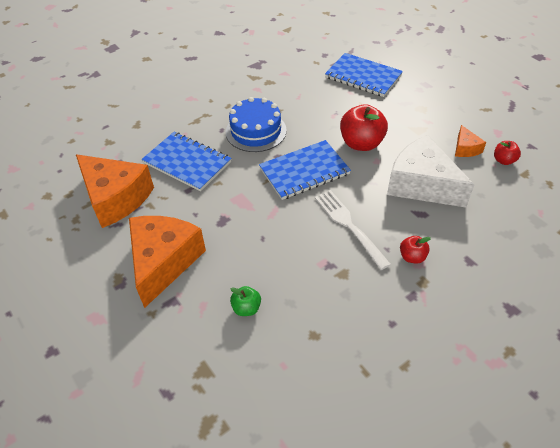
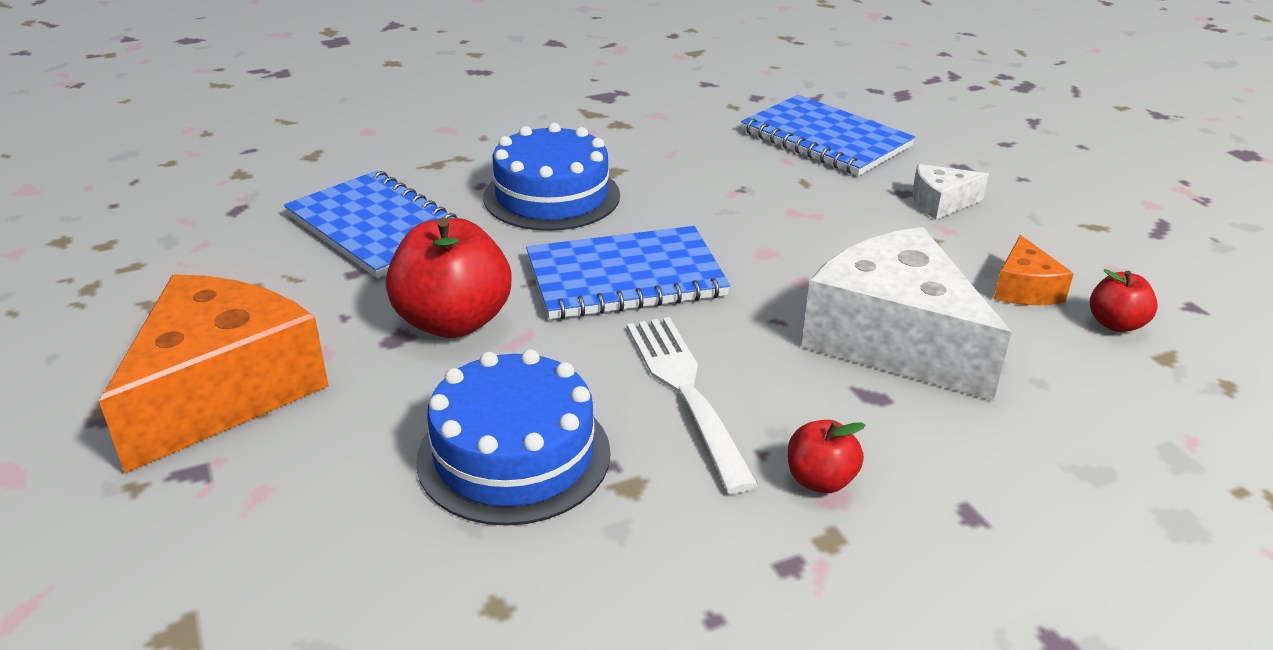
camera: 10 degrees right, 15 degrees down
(116, 198) = (194, 265): orange cheese -> none
(246, 308) = (359, 516): green apple -> none
(294, 269) = (514, 455): none -> blue cake
(361, 143) = (777, 247): red apple -> red apple (453, 322)
(421, 106) = (940, 203): none -> white cheese

